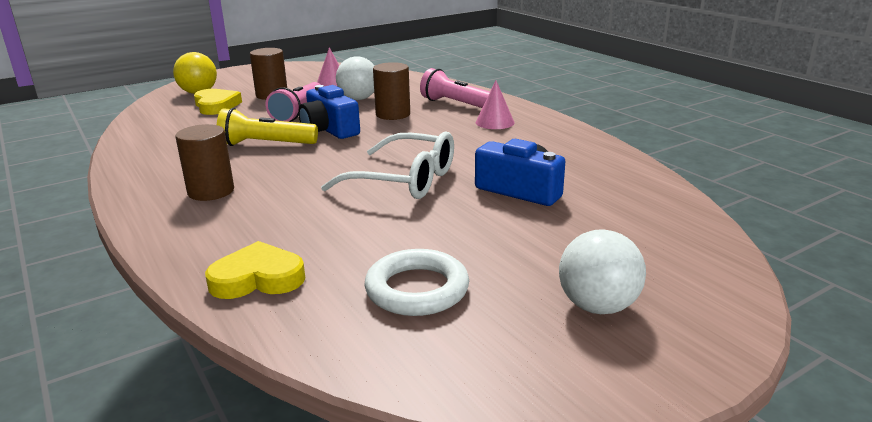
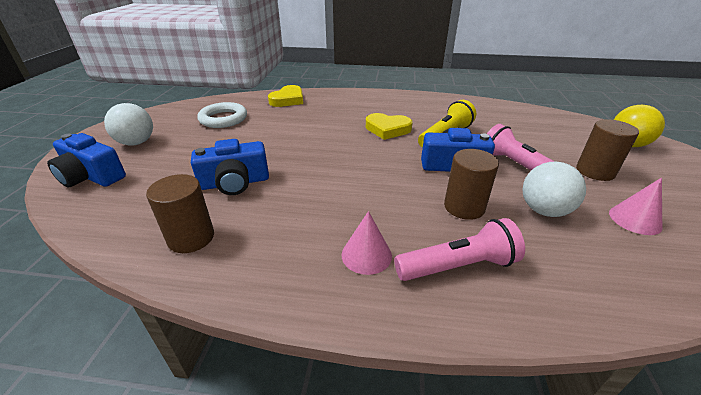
camera: 130 degrees right, 10 degrees up
(211, 191) = (387, 109): brown cylinder -> brown cylinder (191, 238)
(216, 106) = (571, 142): yellow heart -> yellow heart (387, 129)
(405, 180) = (317, 154): white glasses -> none
(683, 269) = (91, 176): none -> blue camera

